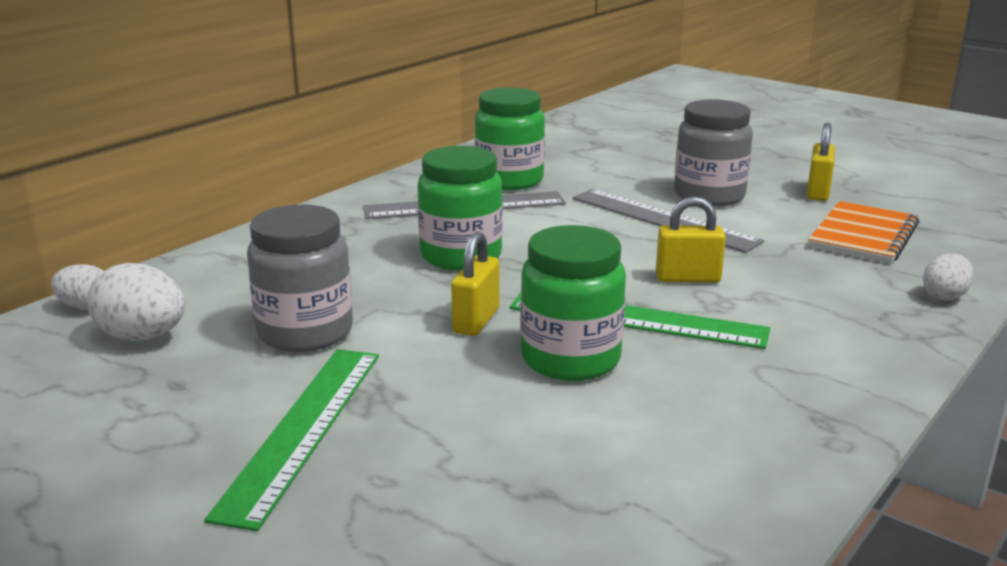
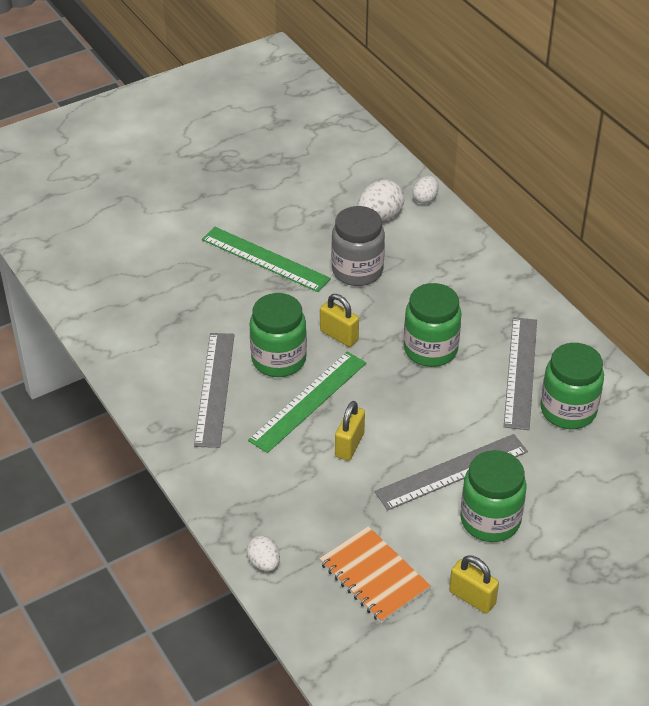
camera: 110 degrees right, 20 degrees up
(690, 403) = (214, 388): none -> grey ruler
(709, 196) = (490, 520): grey jar -> green jar

